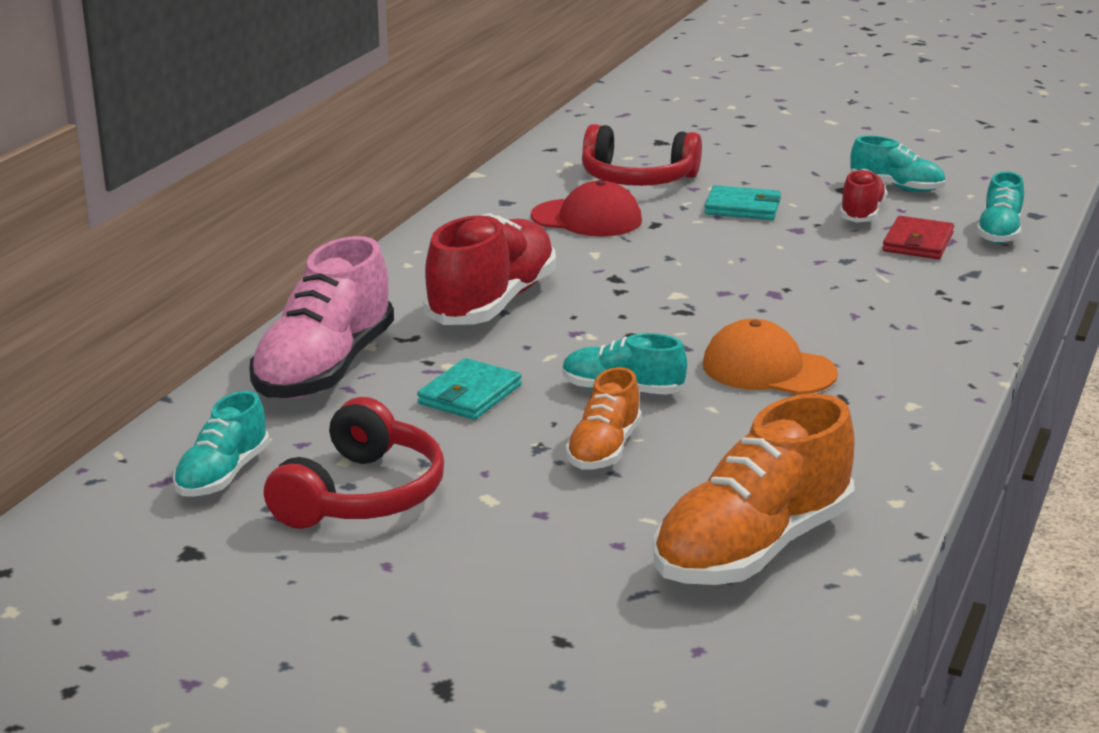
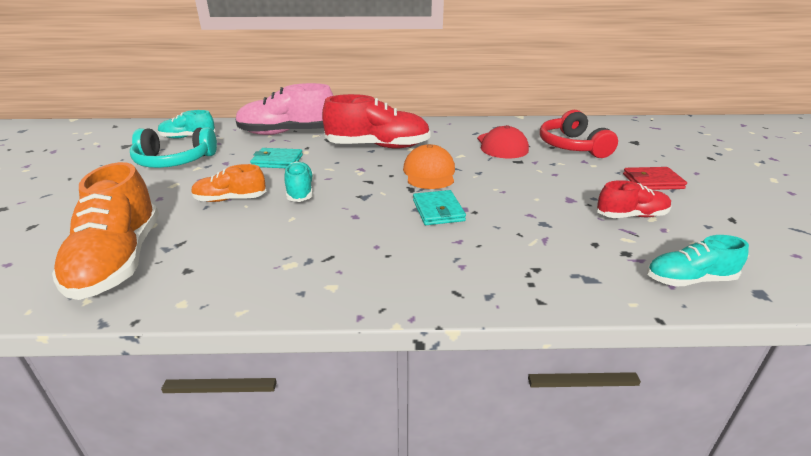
camera: 65 degrees right, 5 degrees up
(362, 495) = (174, 161): red headphones -> turquoise headphones
(743, 208) = (577, 178): turquoise wallet -> turquoise wallet (438, 210)
(752, 548) = (118, 260): orange shoe -> orange shoe turned 120 degrees counterclockwise
(768, 369) = (352, 226): orange cap -> orange cap (429, 173)
(896, 187) = (701, 221): turquoise shoe -> none
(917, 242) = (613, 245): red wallet -> red wallet (652, 181)

